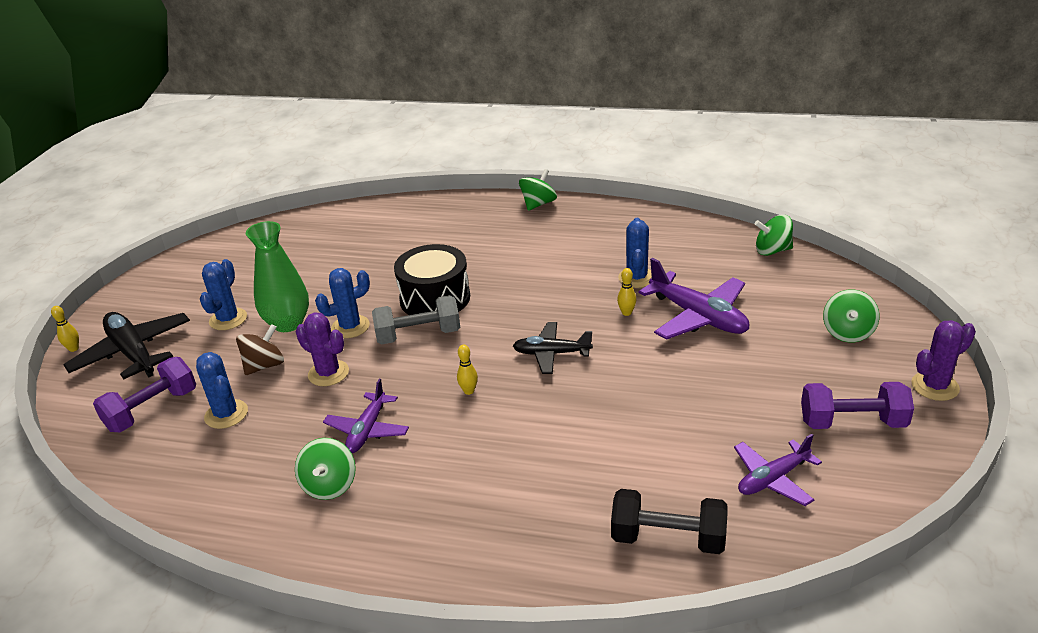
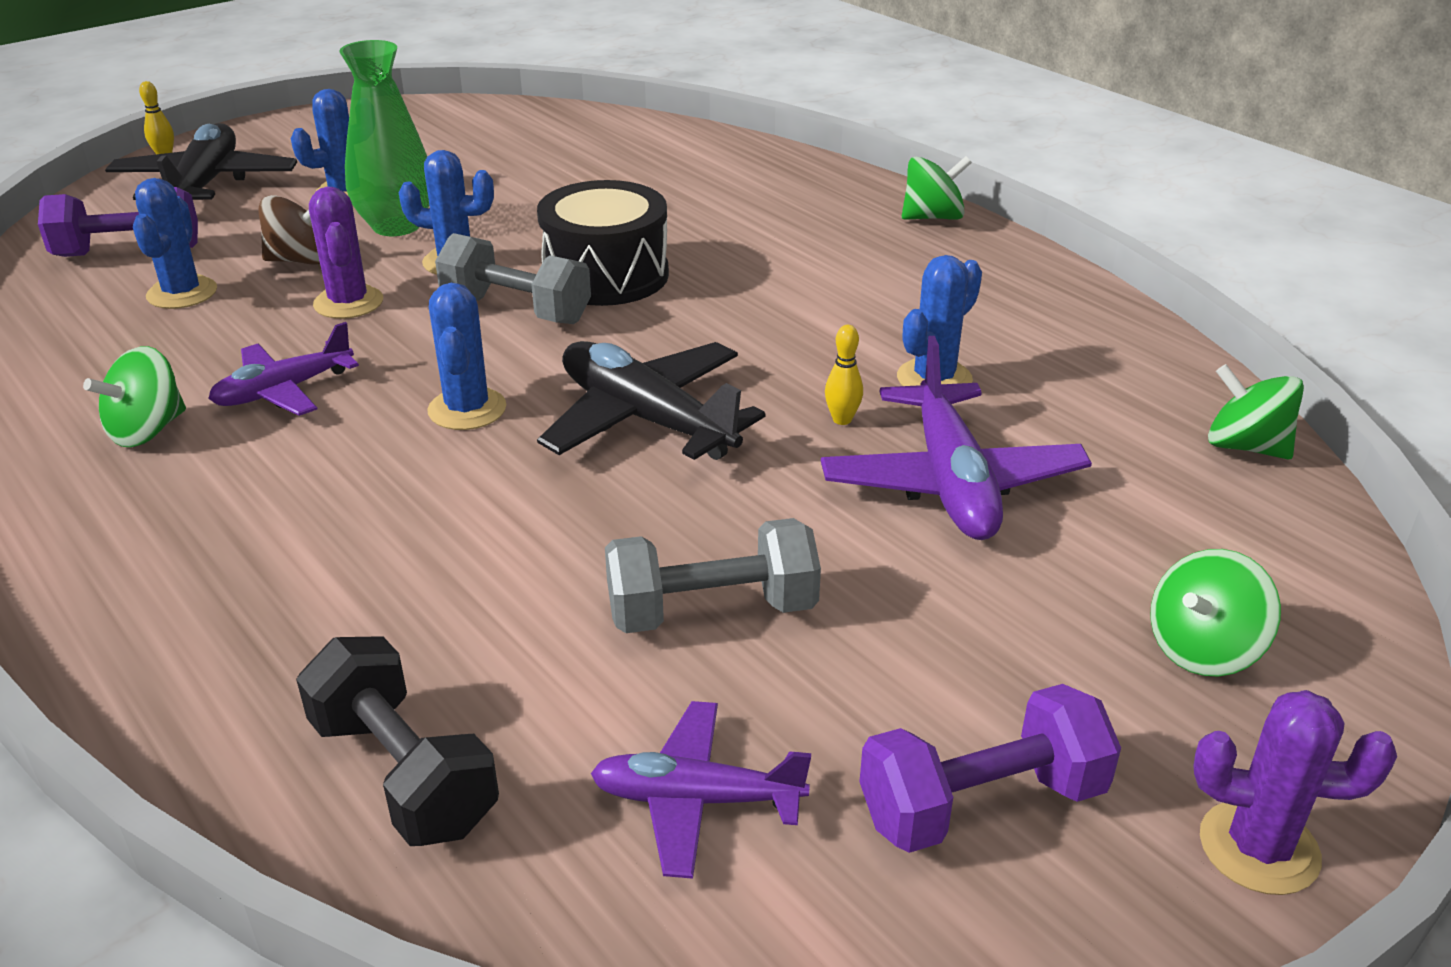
camera: 35 degrees right, 0 degrees up
(469, 391) = (467, 409): yellow bowling pin -> blue cactus
(551, 354) = (646, 419): black plane -> black plane, size x1.58
(686, 413) = (712, 611): none -> grey dumbbell
(852, 422) = (982, 803): purple dumbbell -> purple dumbbell turned 60 degrees counterclockwise

